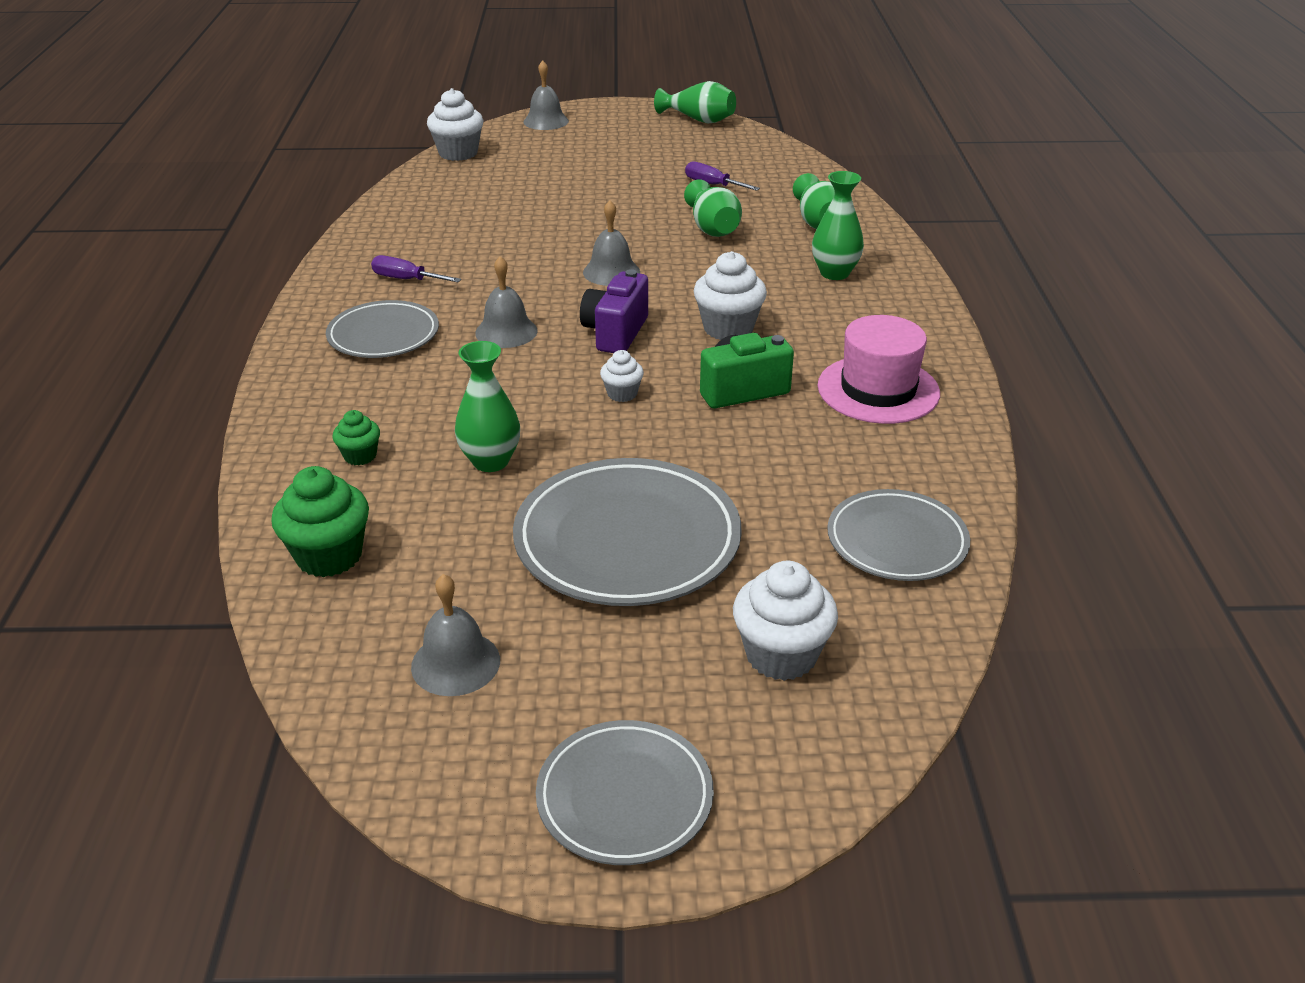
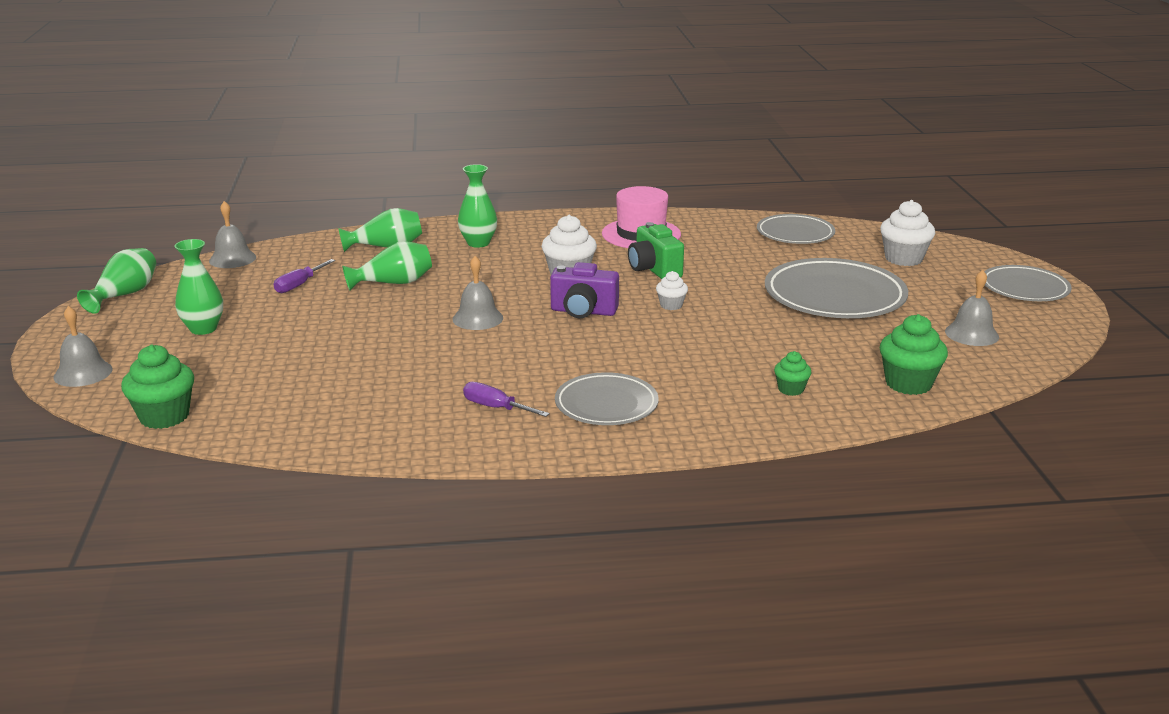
camera: 95 degrees left, 10 degrees down
(406, 279) = (496, 408): purple screwdriver -> purple screwdriver turned 105 degrees clockwise
(458, 153) = (164, 416): white cupcake -> green cupcake
(490, 461) = (774, 342): green vase -> green vase (203, 329)
(506, 331) = (589, 352): grey bell -> grey bell (232, 259)

